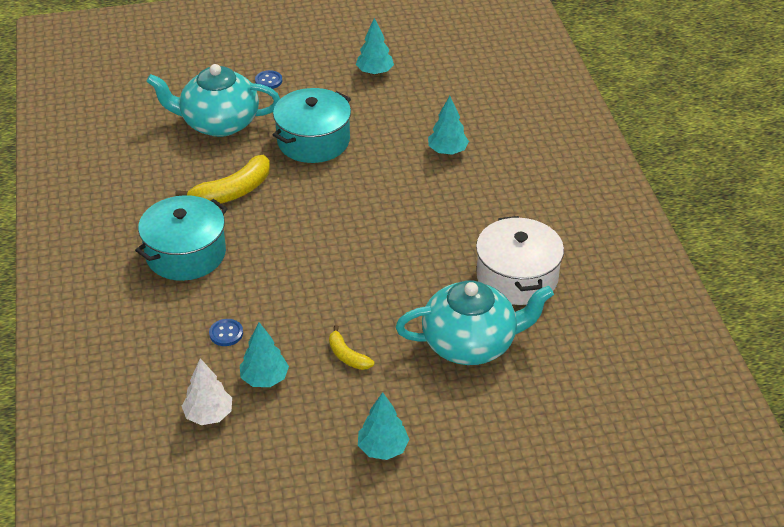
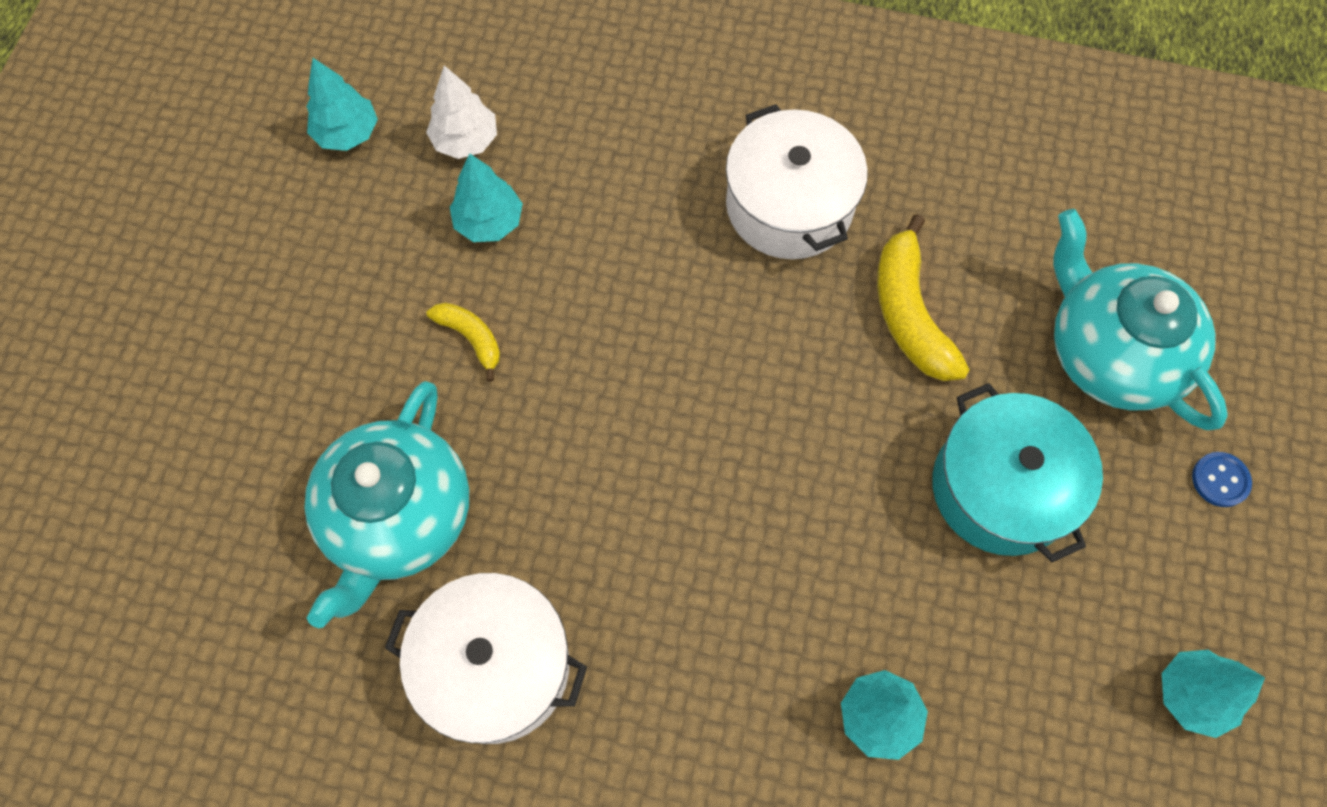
camera: 115 degrees right, 25 degrees up
(186, 254) = (789, 205): turquoise pot -> white pot
(218, 123) = (1110, 352): turquoise teapot -> turquoise teapot turned 60 degrees counterclockwise
(226, 333) = (598, 204): blue button -> none
(347, 356) = (471, 338): yellow banana -> yellow banana turned 60 degrees clockwise
(383, 448) = (288, 315): turquoise tree -> turquoise tree (347, 134)

